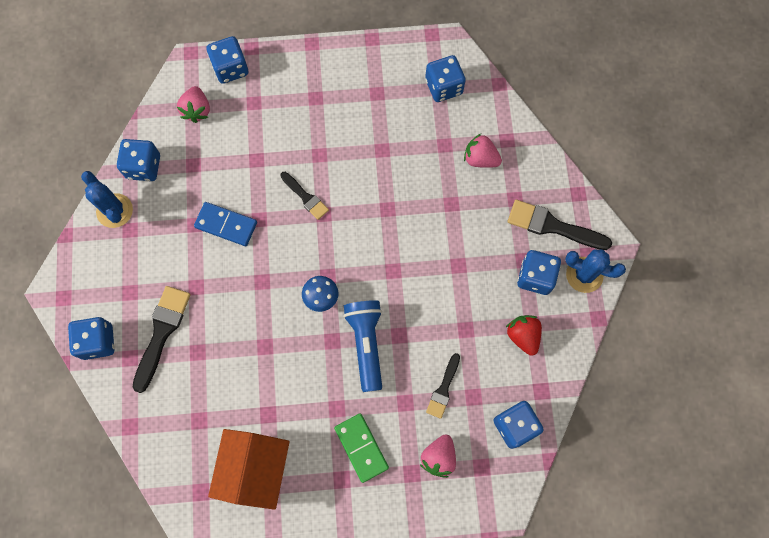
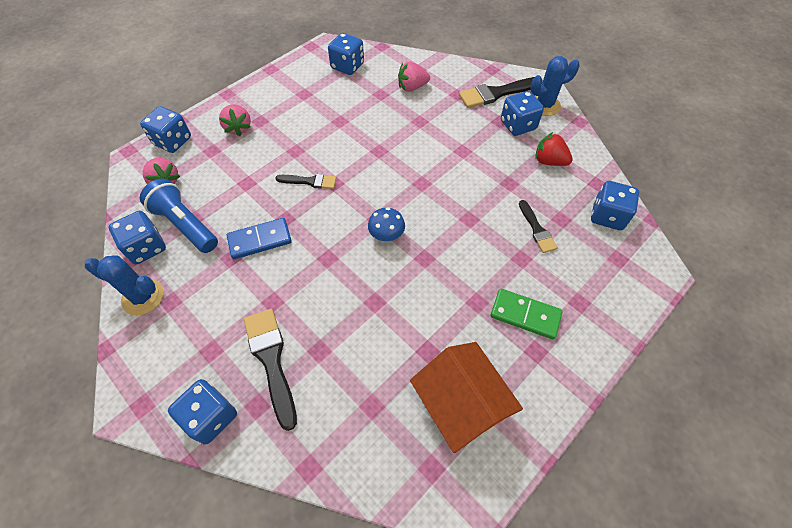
camera: 40 degrees left, 15 degrees down
(366, 344) = (452, 241): blue flashlight -> blue flashlight (185, 225)
(438, 457) = (584, 276): pink strawberry -> pink strawberry (238, 128)

